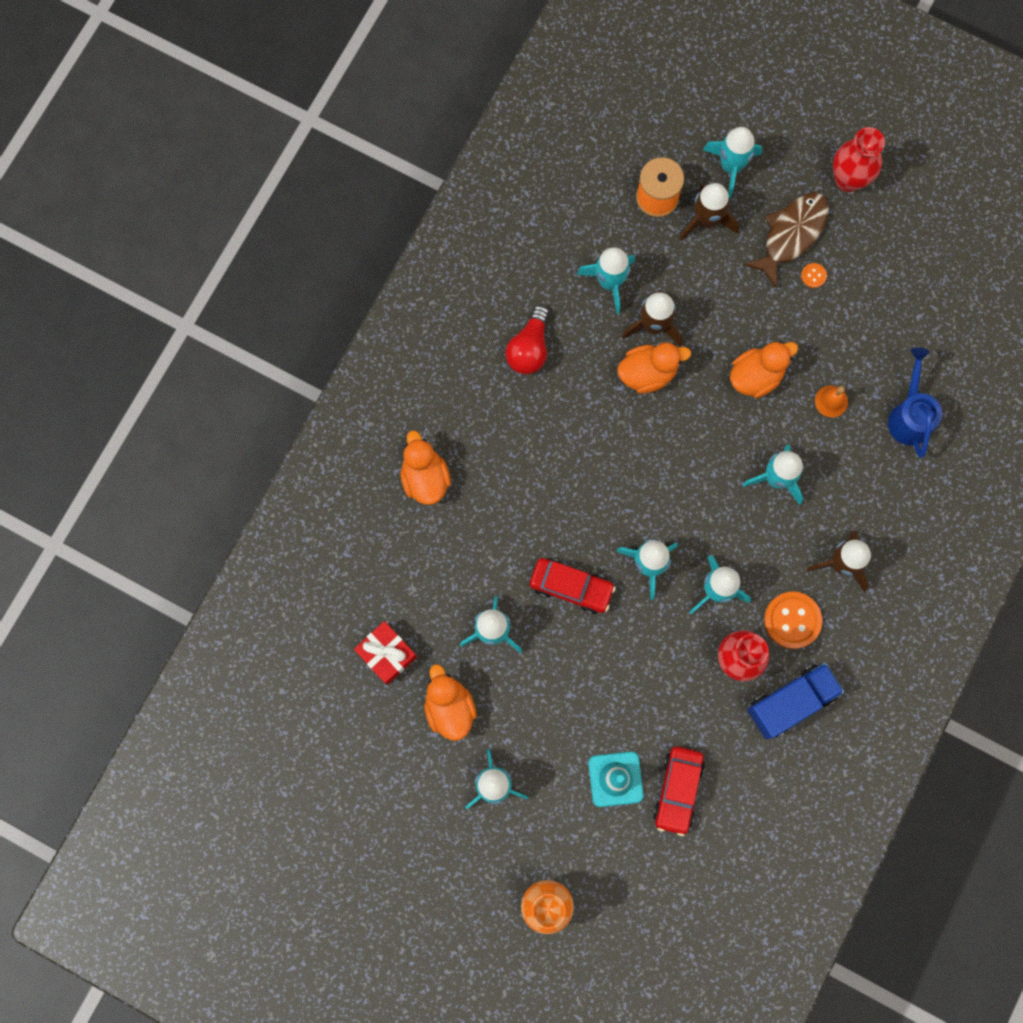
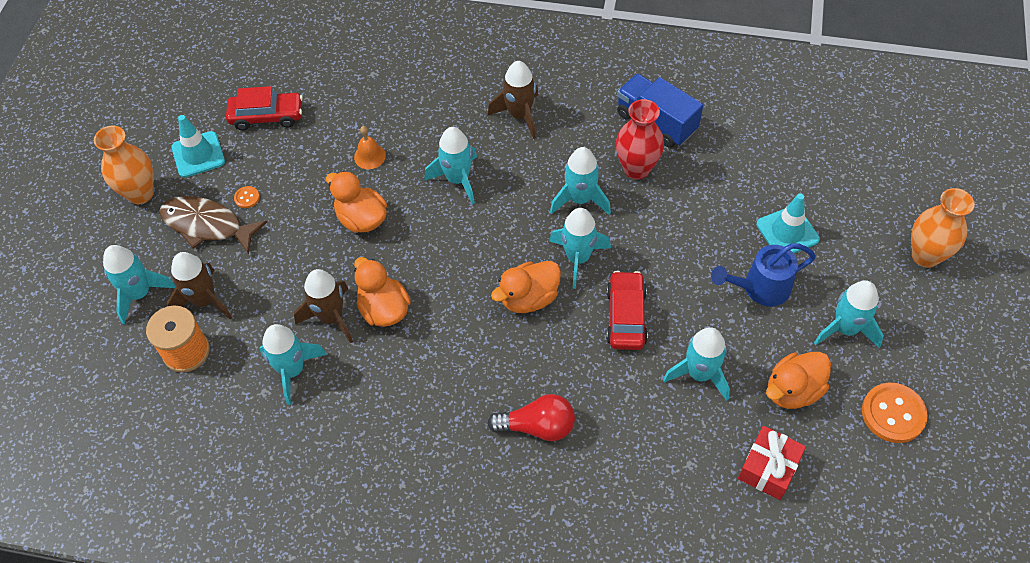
camera: 105 degrees left, 20 degrees down
(425, 478) = (565, 489): orange duck -> orange duck (529, 298)
(529, 348) = (387, 427): red light bulb -> red light bulb (537, 426)
(678, 790) = (772, 183): red car -> red car (267, 116)
(792, 620) = (584, 138): orange button -> orange button (893, 414)
(848, 180) = (140, 193): red vase -> orange vase
(881, 239) = (198, 154): none -> turquoise traffic cone
(909, 415) = (366, 98): blue watering can -> blue watering can (760, 288)

